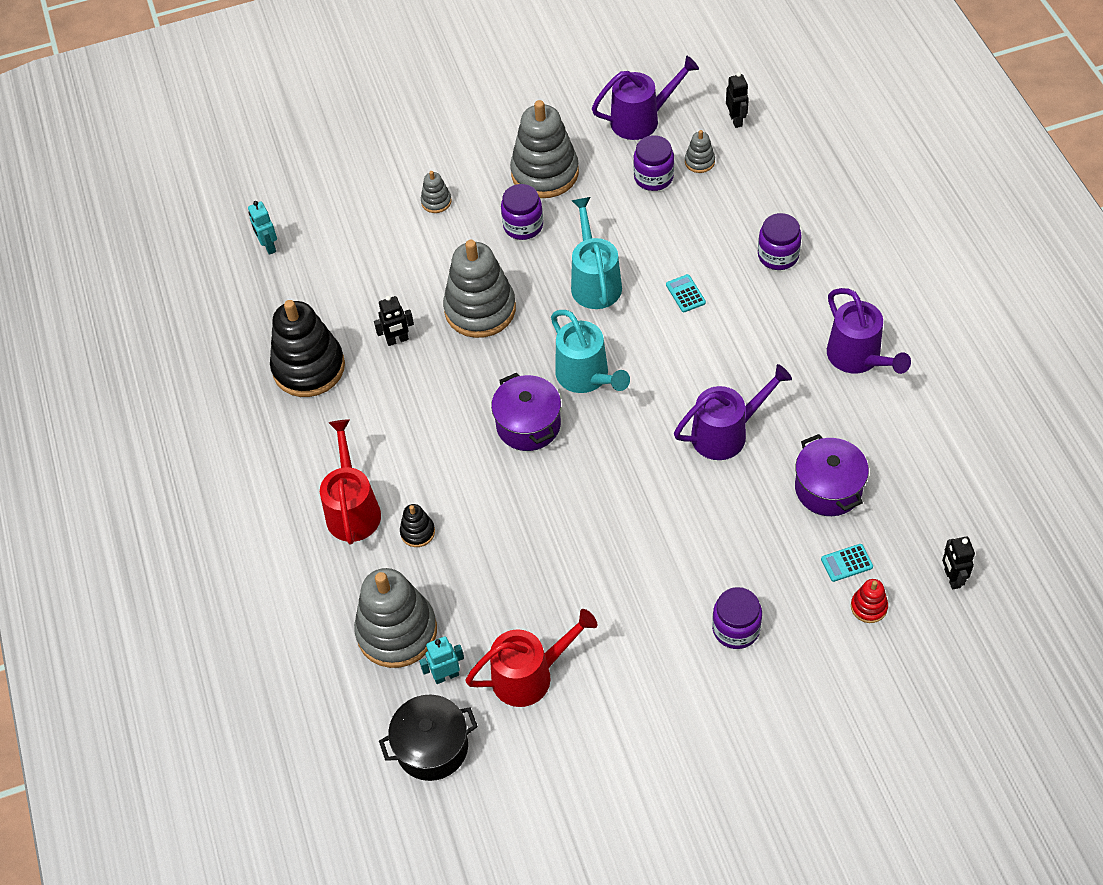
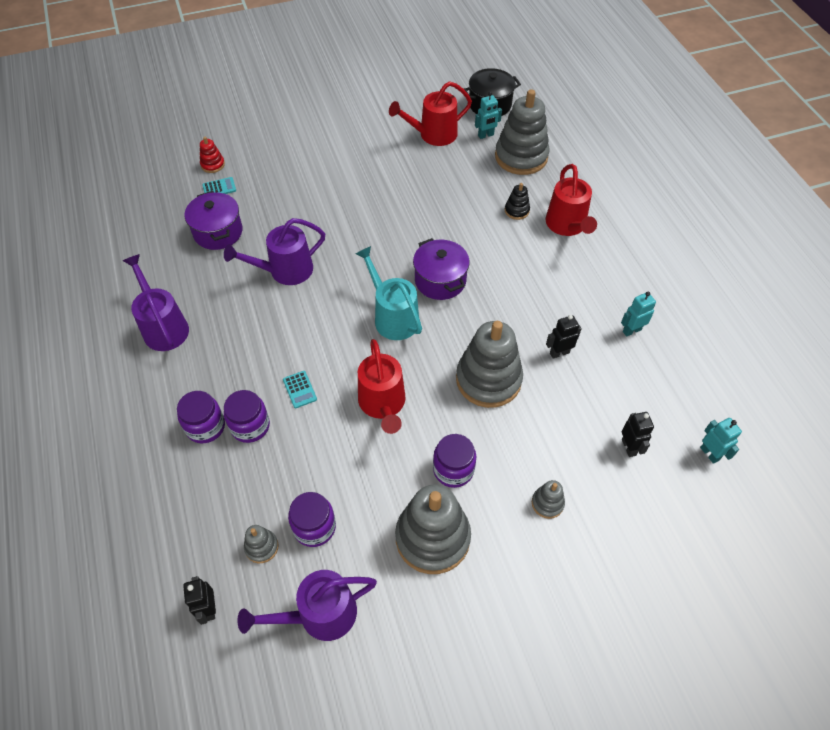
camera: 175 degrees right, 0 degrees up
(309, 368) = (631, 330): black stacking toy -> turquoise robot
(594, 281) = (383, 404): turquoise watering can -> red watering can
(736, 629) = (301, 155): purple jar -> purple jar (250, 426)
(952, 578) = (152, 178): black robot -> black robot (629, 447)

